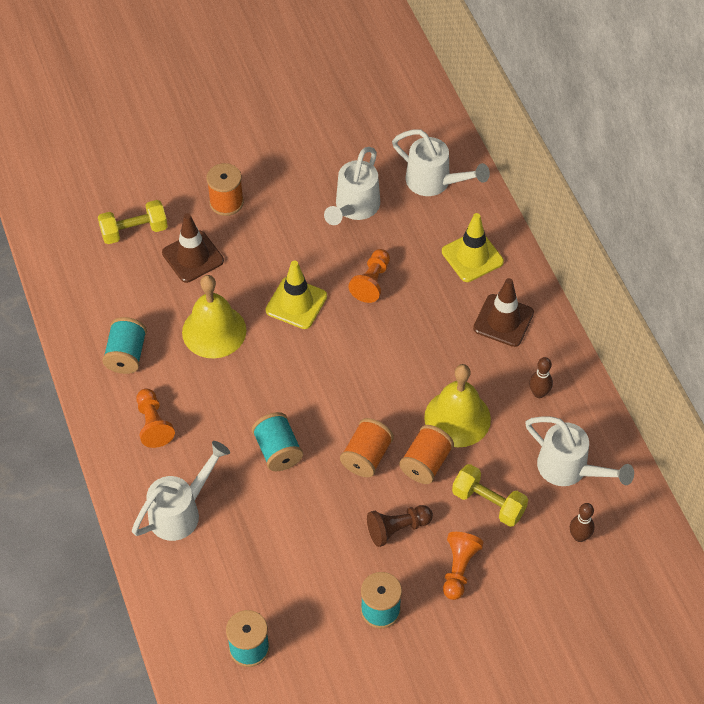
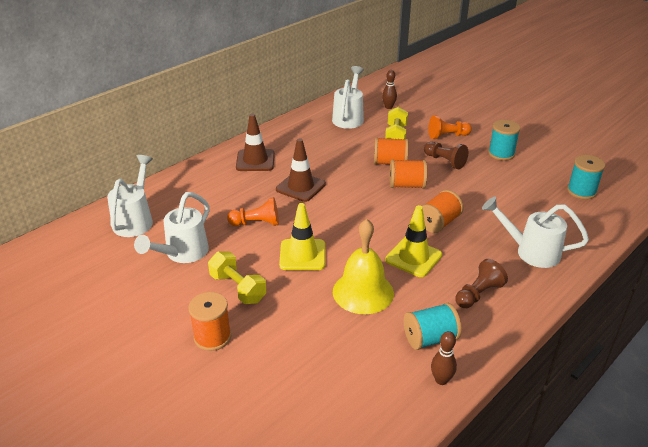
camera: 115 degrees left, 20 degrees down
(134, 231) = (285, 395): yellow dumbbell -> yellow dumbbell (238, 288)
(153, 424) = (478, 294): orange pawn -> brown pawn
(193, 257) = (292, 336): brown traffic cone -> brown traffic cone (300, 187)
(278, 451) = (438, 223): turquoise spool -> orange spool
(354, 208) = (182, 254): white watering can -> white watering can turned 120 degrees clockwise
(457, 418) = (346, 160): yellow bell -> none
(472, 256) = (205, 185): yellow traffic cone -> yellow traffic cone (413, 257)
(539, 393) = (304, 137): brown bowling pin -> brown bowling pin (441, 380)

